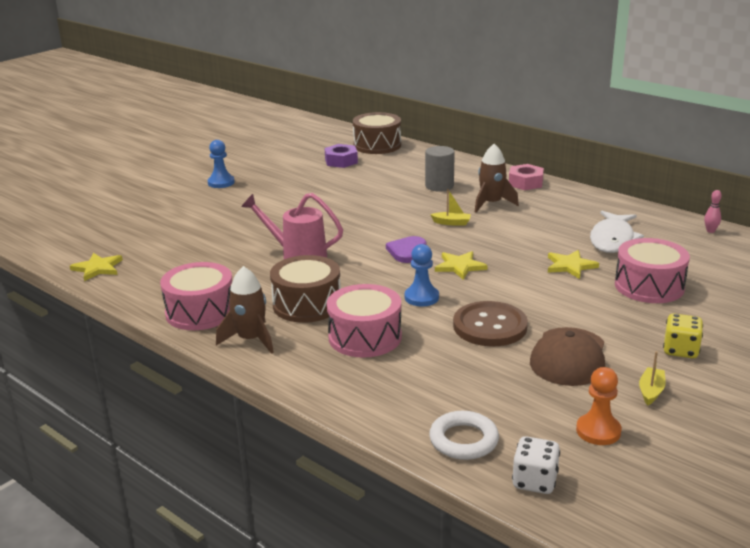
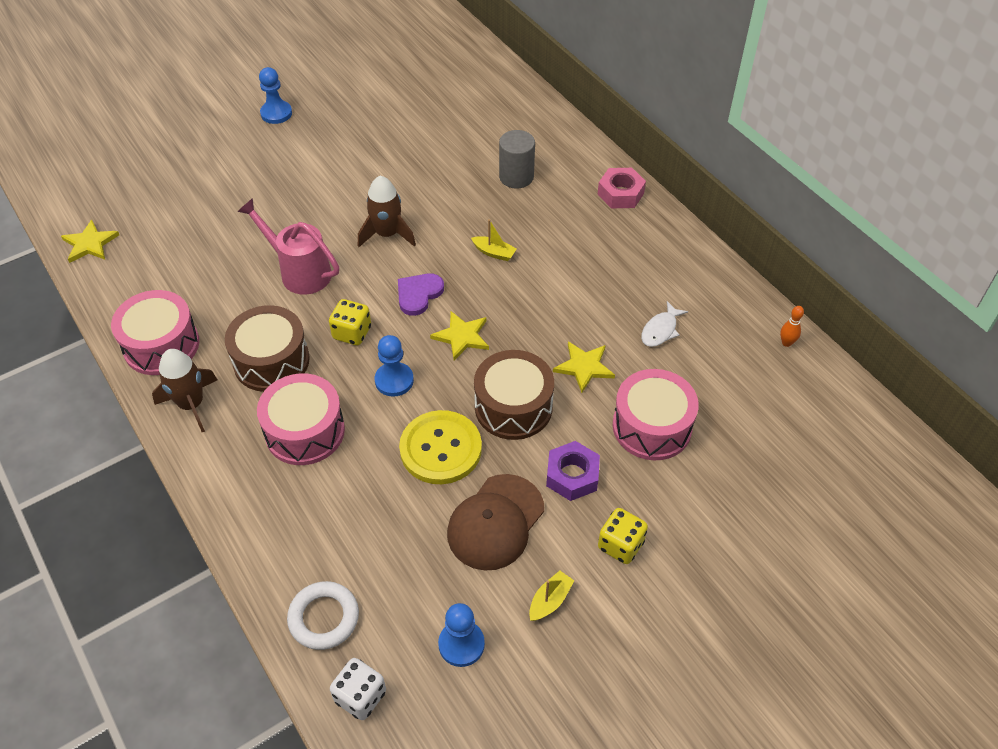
camera: 15 degrees right, 25 degrees up
(341, 161) = (428, 100): purple nut -> purple nut (572, 476)
(366, 279) = (352, 333): none -> yellow dice
(377, 145) = (485, 75): brown drum -> brown drum (513, 407)
(490, 326) = (440, 449): brown button -> yellow button
(491, 204) = (558, 226): brown rocket -> brown rocket (387, 234)
(598, 431) = (461, 644): orange pawn -> blue pawn
(612, 239) = (660, 330): white fish -> white fish, size x0.56
(710, 231) = (786, 343): pink bowling pin -> orange bowling pin

